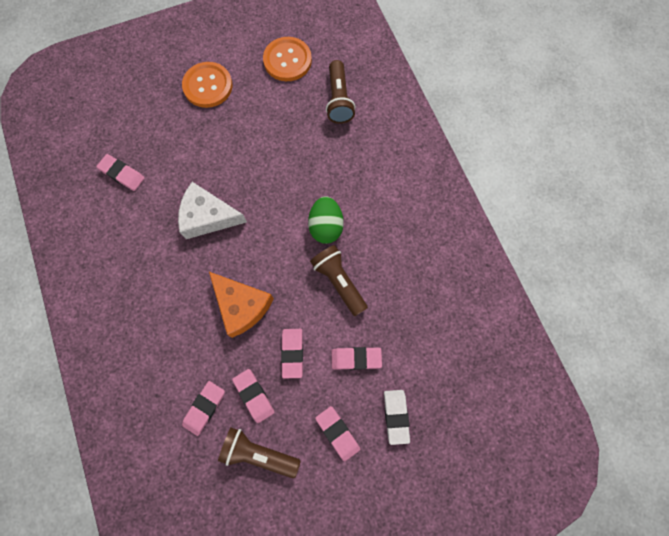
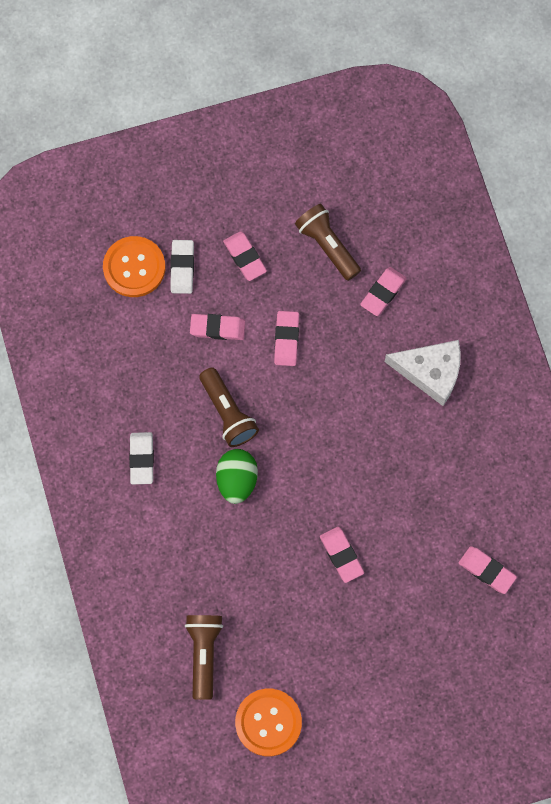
camera: 175 degrees left, 0 degrees up
(207, 217) = (379, 505): white cheese -> white cheese (430, 372)
(208, 86) = (378, 691): orange button -> orange button (134, 267)
(241, 305) = (341, 395): orange cheese -> none
(254, 395) = (330, 300): pink eraser -> pink eraser (341, 555)
(258, 453) = (327, 246): brown flashlight -> brown flashlight turned 150 degrees counterclockwise
(407, 237) = (141, 459): none -> white eraser

